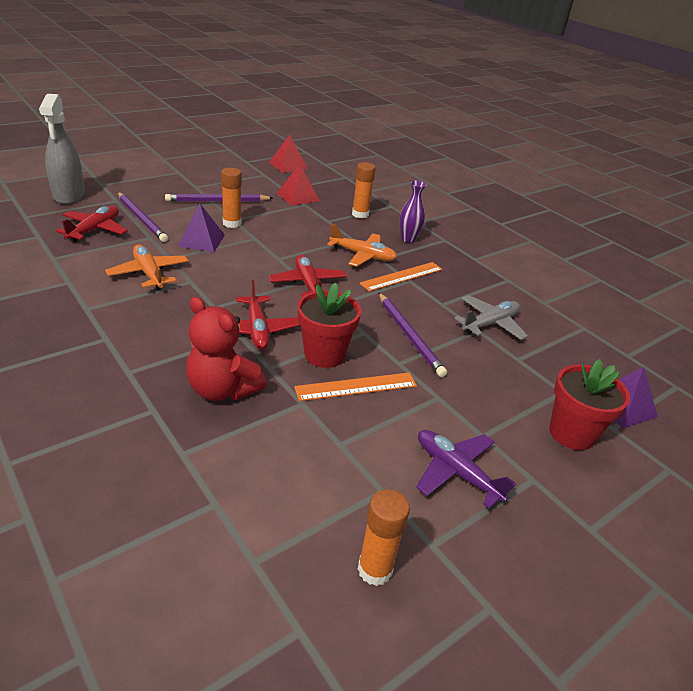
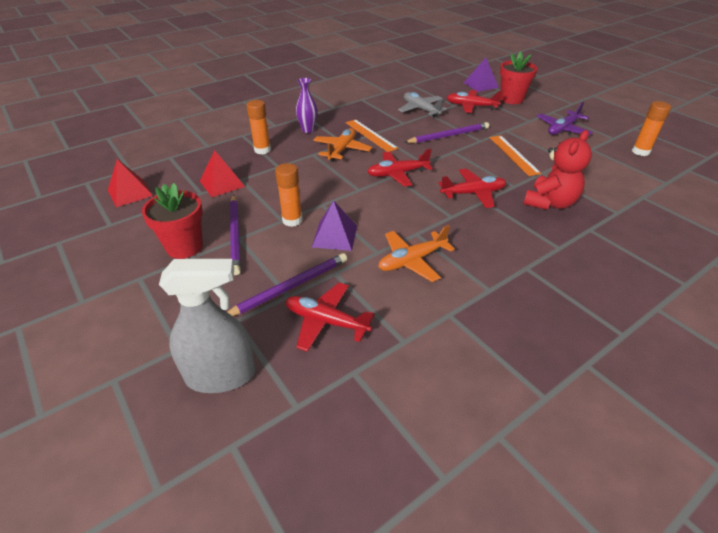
camera: 85 degrees left, 5 degrees up
(324, 354) = (487, 166): red flower pot -> red flower pot (184, 247)
(519, 376) = (471, 106): none -> red plane

